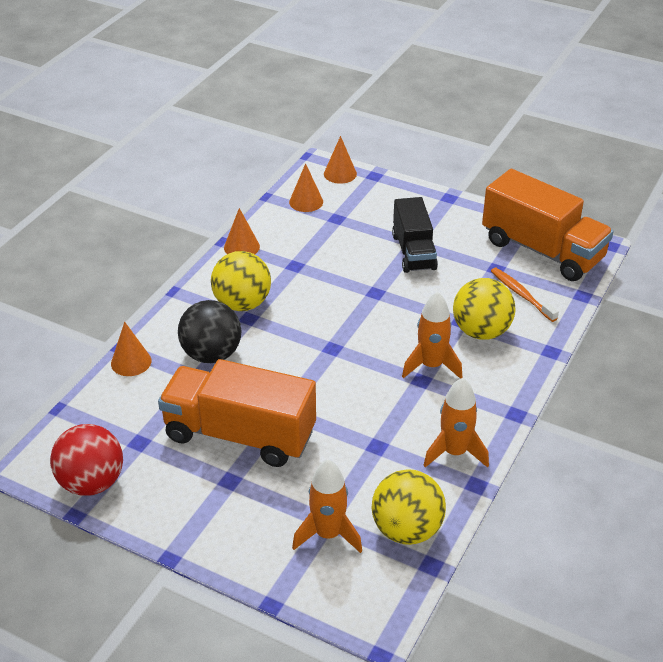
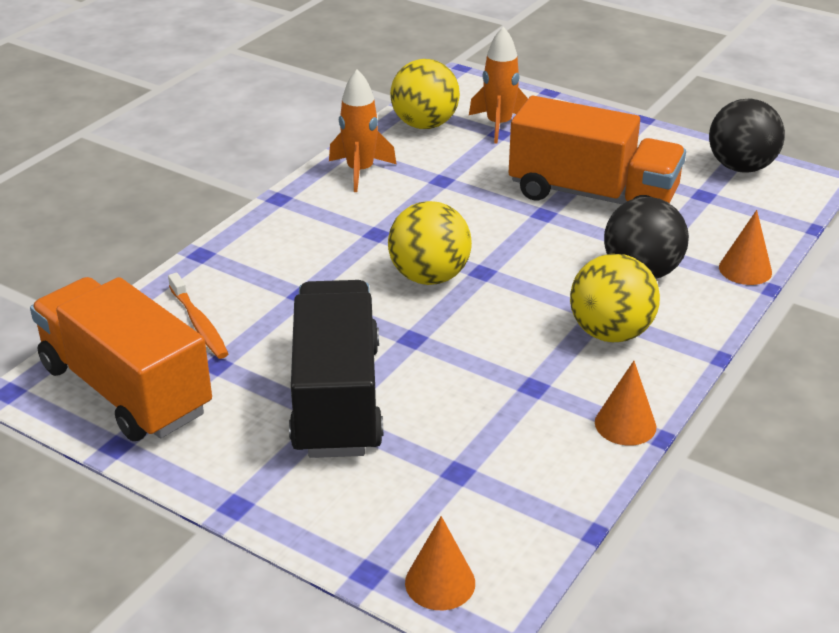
camera: 175 degrees left, 5 degrees down
(91, 483) = (740, 167): red ball -> black ball
(306, 202) = (513, 513): orange cone -> none
(413, 252) = (336, 399): black truck -> black truck, size x1.57
(431, 366) = (359, 246): orange rocket -> none
(481, 331) = (279, 280): yellow ball -> yellow ball (429, 277)

